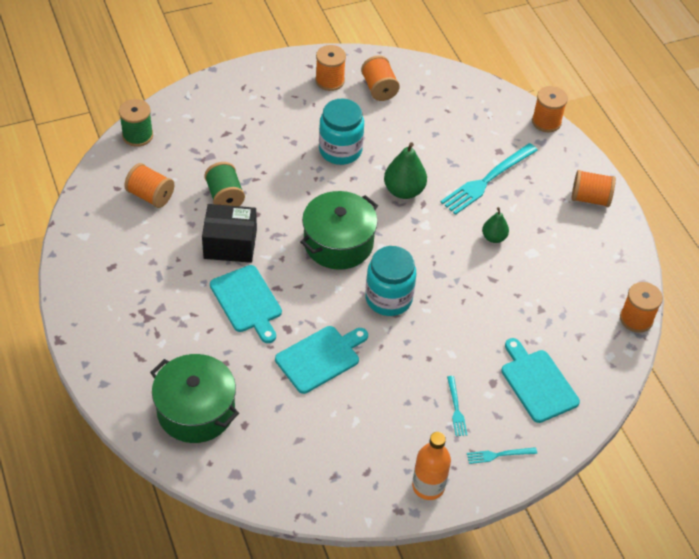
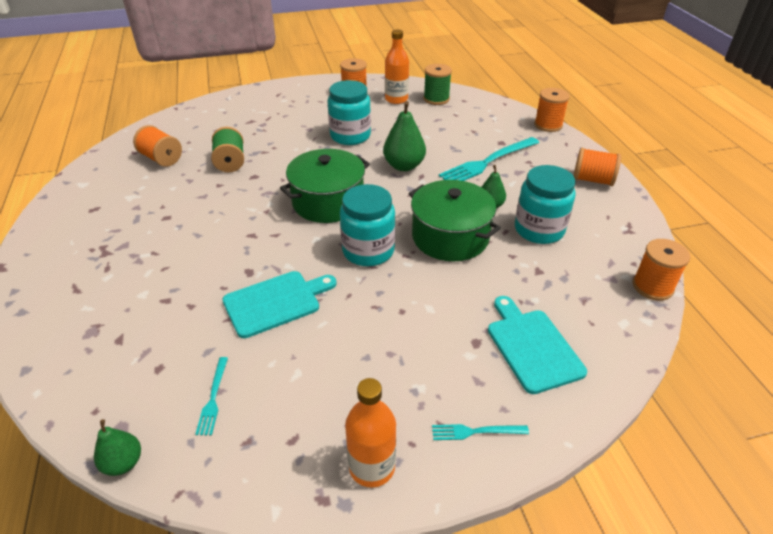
camera: 10 degrees right, 10 degrees down
(137, 135) = (172, 119): green spool -> green spool (436, 99)
(196, 410) = (109, 347): green pot -> green pot (450, 237)
(230, 244) = (219, 197): black box -> none
(247, 301) = (216, 245): turquoise cutting board -> none
(249, 499) = (123, 463): none -> green pear
(379, 88) = (396, 99): orange spool -> orange bottle
(456, 408) = (426, 368): turquoise fork -> turquoise fork (213, 398)
(540, 264) = (539, 230): none -> turquoise jar

